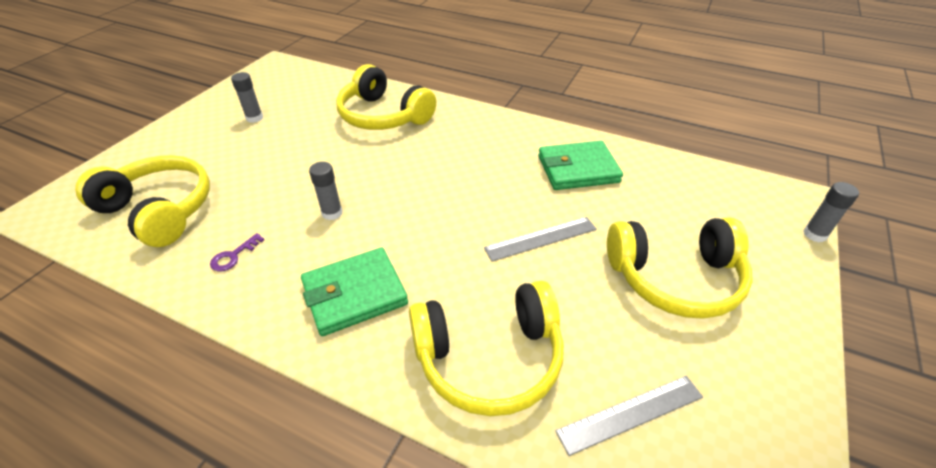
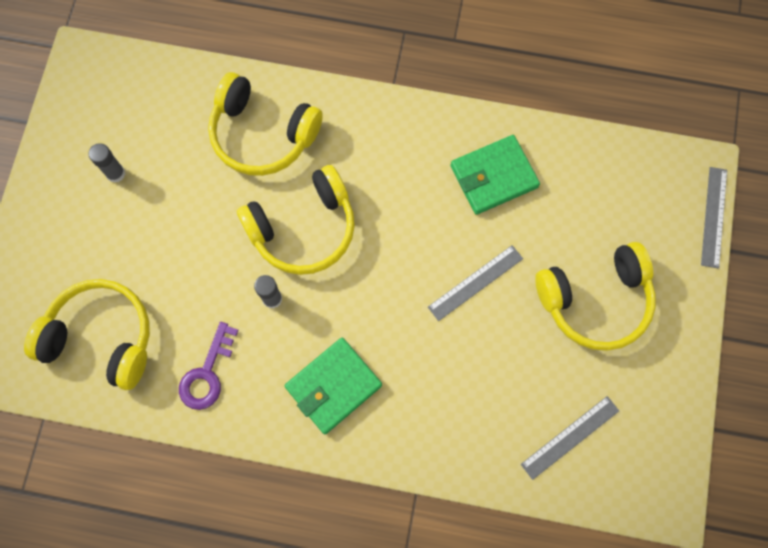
camera: 15 degrees left, 30 degrees up
(233, 256) = (207, 373): purple key -> purple key, size x1.73
(489, 358) = (460, 418): yellow headphones -> yellow headphones (303, 228)
(815, 234) = (714, 217): grey glue stick -> grey ruler

